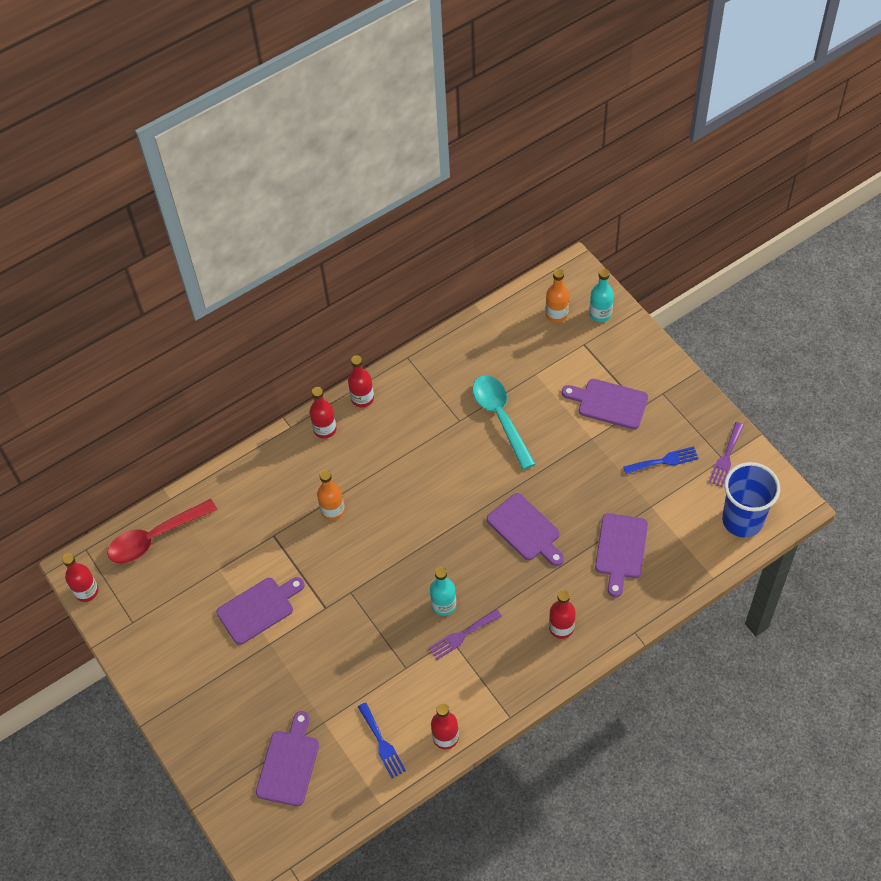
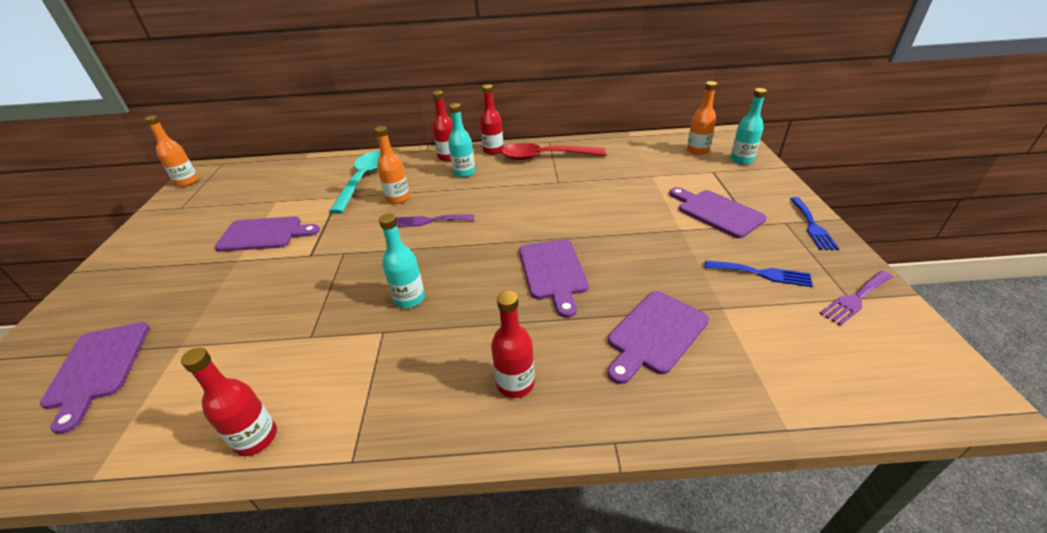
camera: 30 degrees right, 20 degrees down
(86, 591) = (187, 182): red bottle -> orange bottle
(155, 537) = (267, 171): red spoon -> red spoon (545, 157)
(289, 764) = (98, 368): purple cutting board -> purple cutting board turned 120 degrees clockwise
(362, 446) = (464, 172): none -> turquoise bottle
(382, 743) = (193, 401): blue fork -> blue fork (812, 226)
(462, 635) = (397, 334): purple fork -> purple fork (429, 221)
(500, 417) = (597, 190): turquoise spoon -> turquoise spoon (363, 180)
(742, 520) = (865, 375): blue cup -> none

